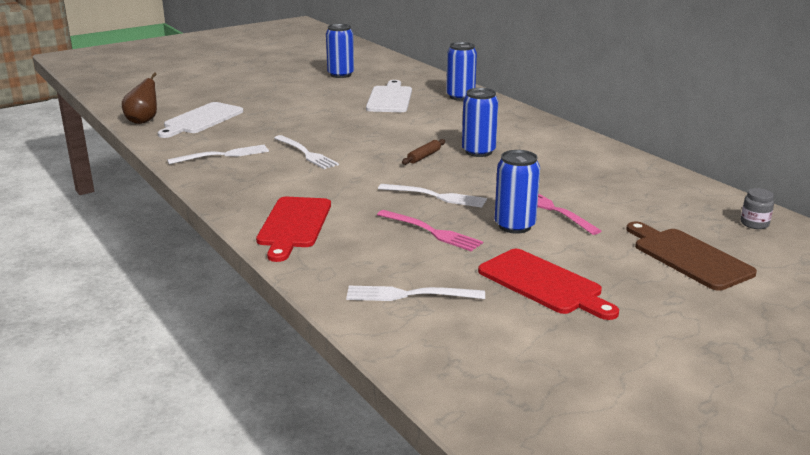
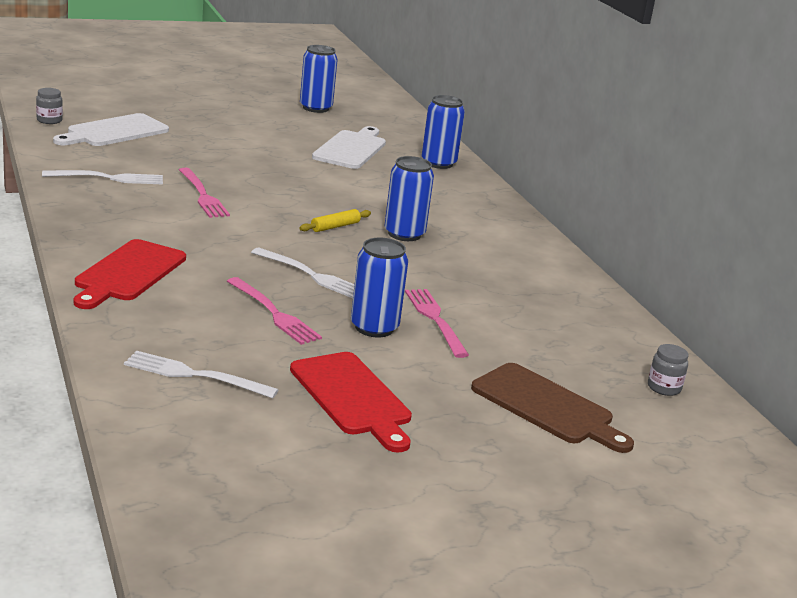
camera: 10 degrees right, 0 degrees up
(143, 121) = (49, 120): brown pear -> grey jar
(306, 153) = (203, 195): white fork -> pink fork
(424, 156) = (335, 226): brown rolling pin -> yellow rolling pin
(688, 257) = (547, 407): brown cutting board -> brown cutting board turned 150 degrees clockwise

